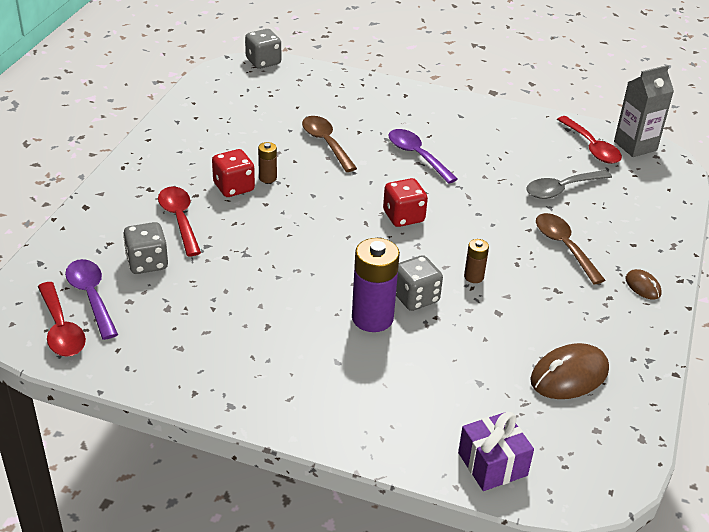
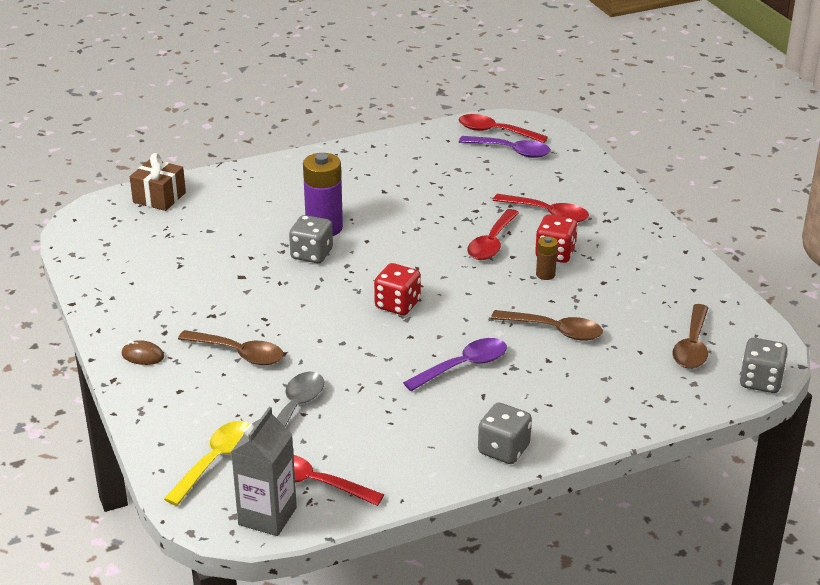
camera: 140 degrees right, 5 degrees down
(147, 263) = (515, 181): grey dice -> grey dice (503, 450)
(262, 222) = (492, 243): none -> red spoon
(263, 93) = (692, 346): none -> brown spoon
(417, 156) = (463, 366): purple spoon -> purple spoon turned 45 degrees counterclockwise
(473, 277) = (286, 290): brown battery -> none
(492, 464) = (159, 197): purple gift -> brown gift
(569, 375) = (151, 263): brown mouse -> none
(643, 188) = (216, 460): none -> yellow spoon

